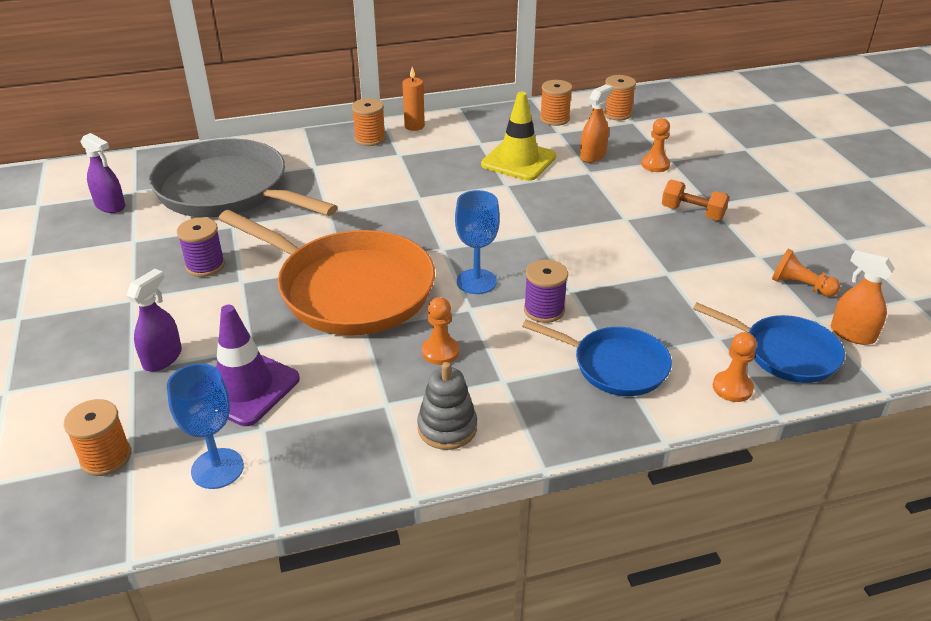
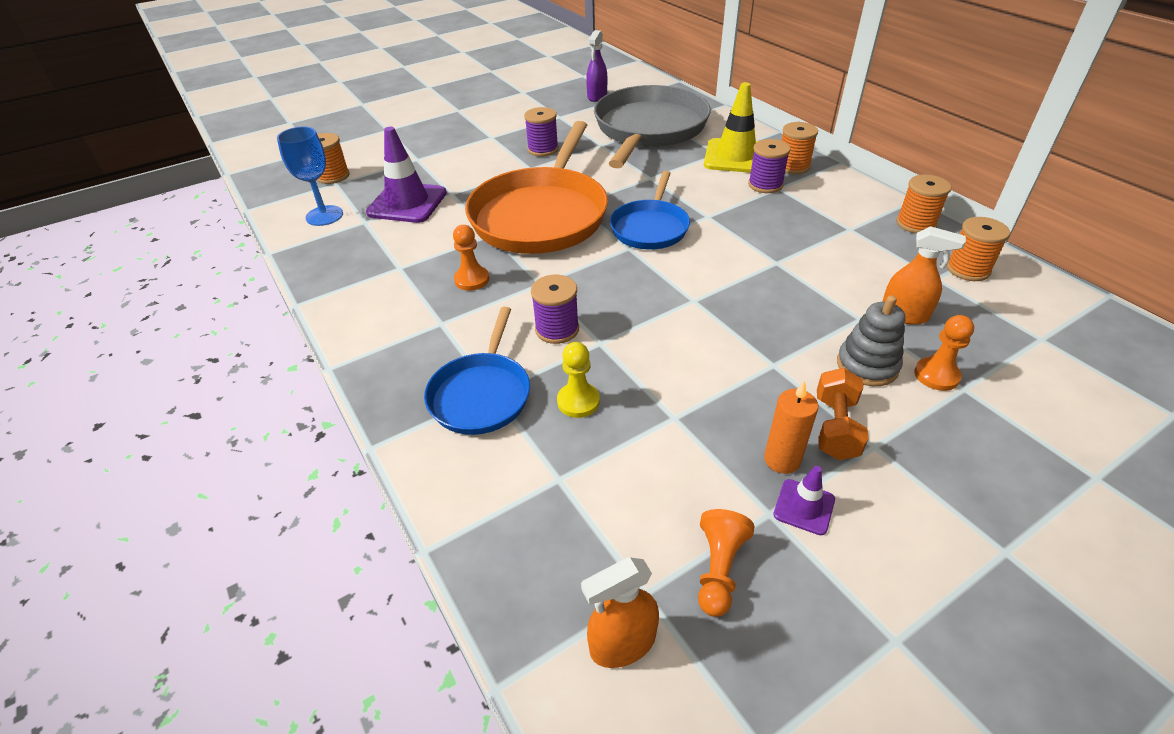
camera: 75 degrees right, 5 degrees up
(163, 358) = (431, 165): purple spray bottle -> none
(389, 159) = (765, 185): none -> purple spool
(414, 126) = (843, 183): orange candle -> orange candle (782, 460)
(447, 428) = (374, 304): grey stacking toy -> grey stacking toy (867, 365)
(476, 281) = (585, 278): blue goblet -> none
(518, 161) = (836, 261): yellow traffic cone -> yellow traffic cone (735, 157)
(617, 114) = (1047, 319): orange spool -> orange spool (915, 224)
(638, 314) = (578, 401): none -> yellow pawn
(732, 388) = (466, 500): orange pawn -> none
(756, 243) = (804, 507): none -> purple traffic cone
(785, 353) = (550, 554): blue pan -> blue pan (650, 228)
(852, 334) = (622, 643): orange spray bottle -> orange spray bottle turned 135 degrees counterclockwise

